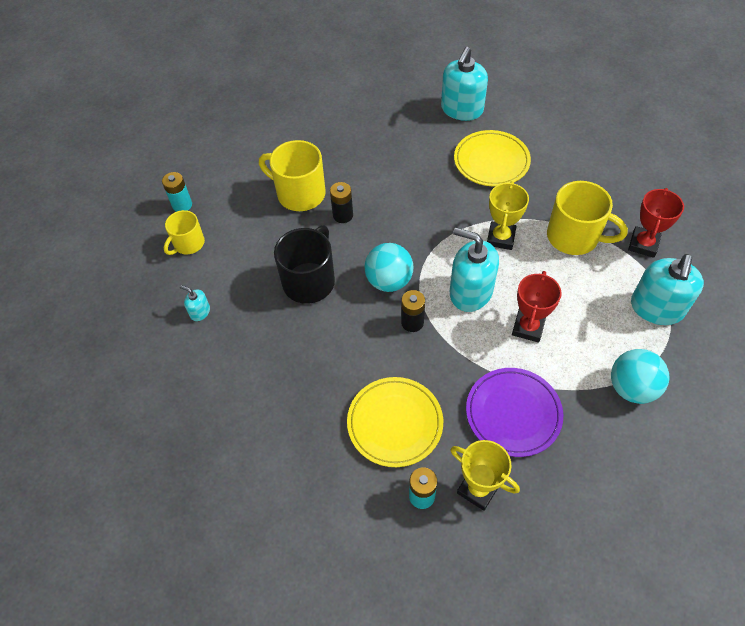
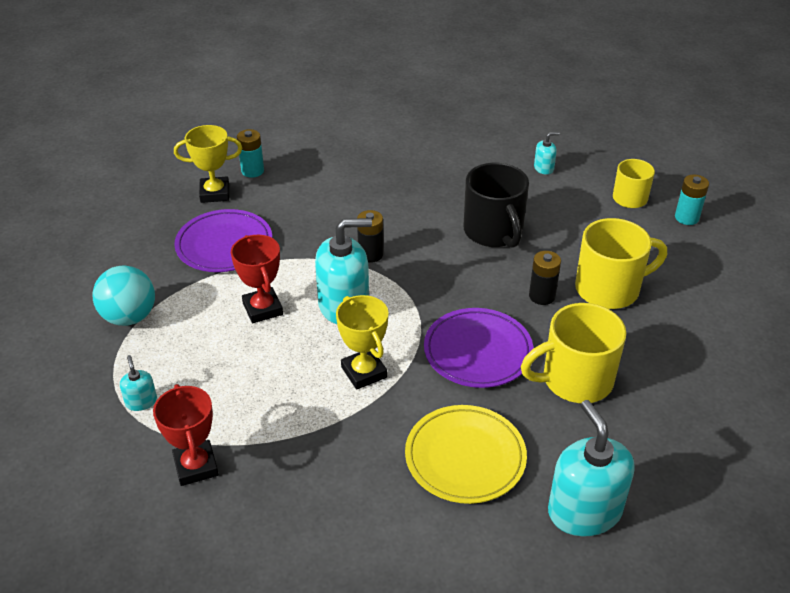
camera: 135 degrees right, 15 degrees down
(389, 281) = (427, 271): turquoise ball -> none
(395, 423) = (312, 192): yellow plate -> none
(422, 207) = (478, 351): none -> purple plate
(574, 237) = (284, 424): yellow mug -> yellow mug (575, 380)
(656, 308) = (141, 401): turquoise soap dispenser -> turquoise soap dispenser, size x0.46

